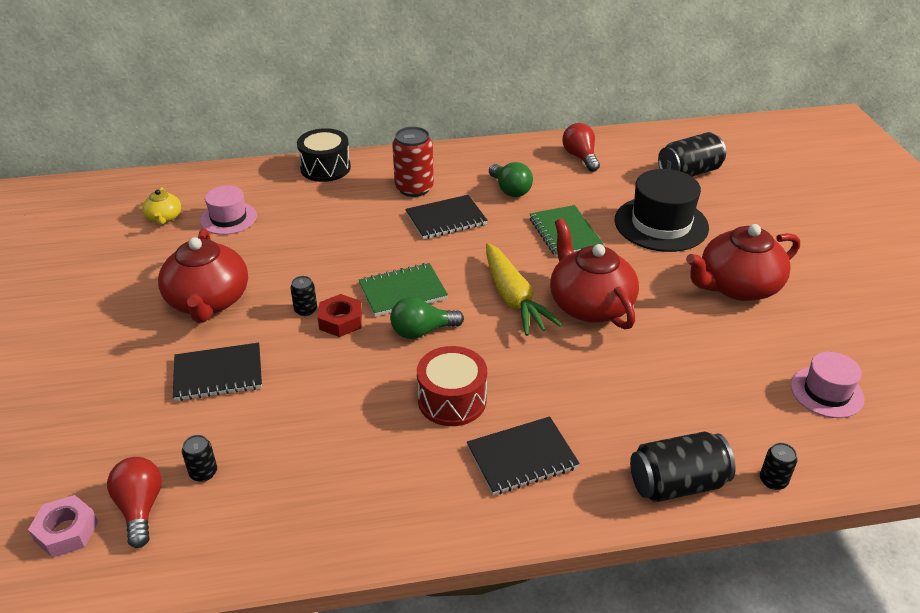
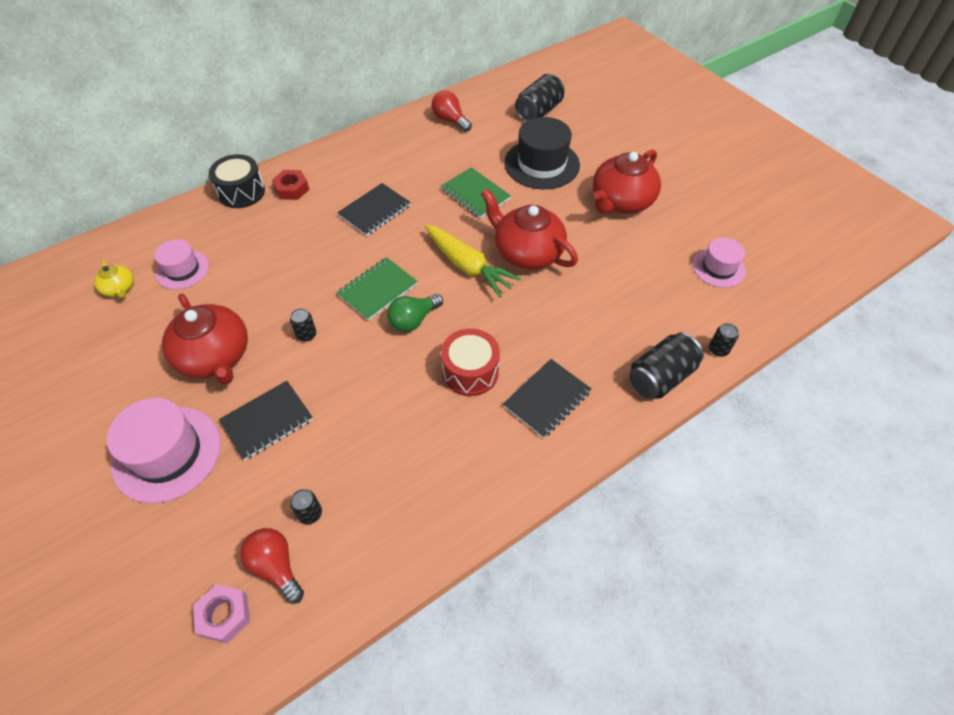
camera: 25 degrees left, 15 degrees up
(112, 369) = (167, 453): none -> pink hat
(340, 321) = (342, 334): red nut -> red nut (292, 189)
(414, 188) = (331, 189): red can -> none
(510, 190) = (411, 167): green light bulb -> none

